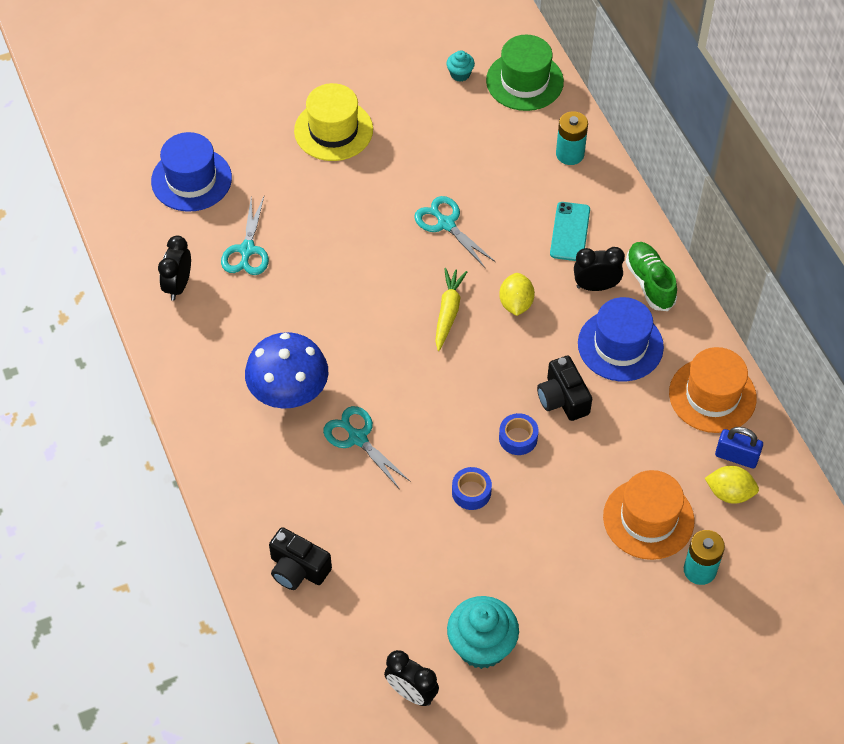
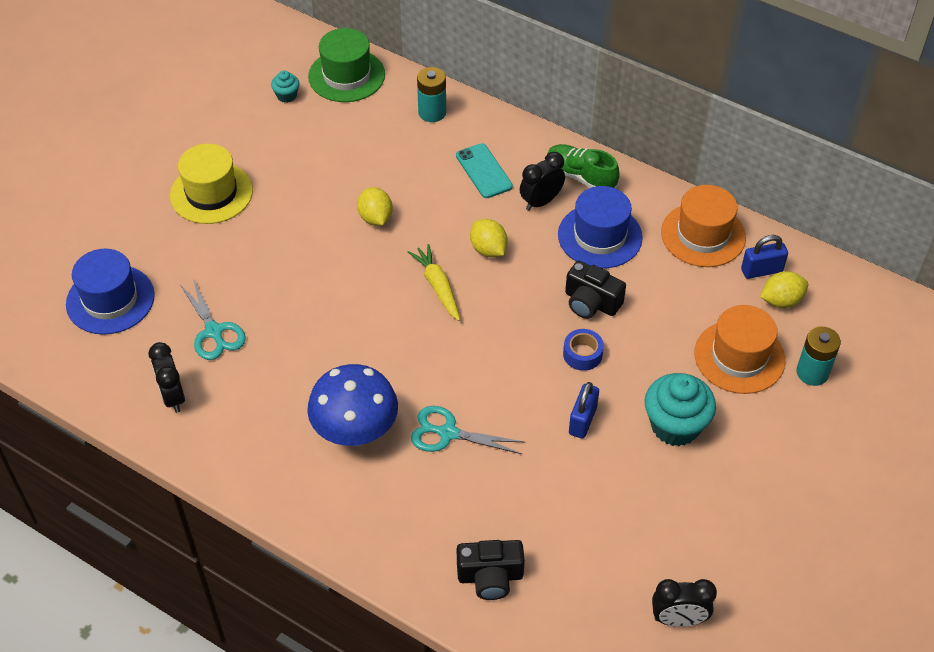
camera: 35 degrees left, 5 degrees down
(446, 224) = (375, 218): turquoise scissors -> yellow lemon
(471, 492) = (582, 420): blue tape -> blue padlock
(481, 646) = (701, 541): turquoise cupcake -> turquoise cupcake (675, 426)

